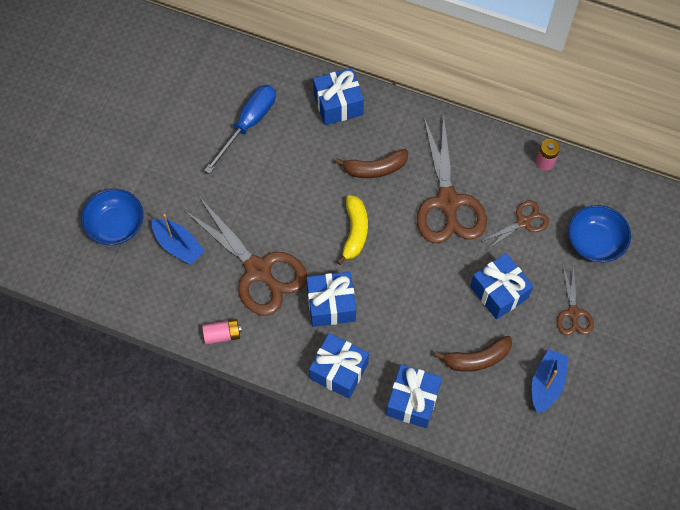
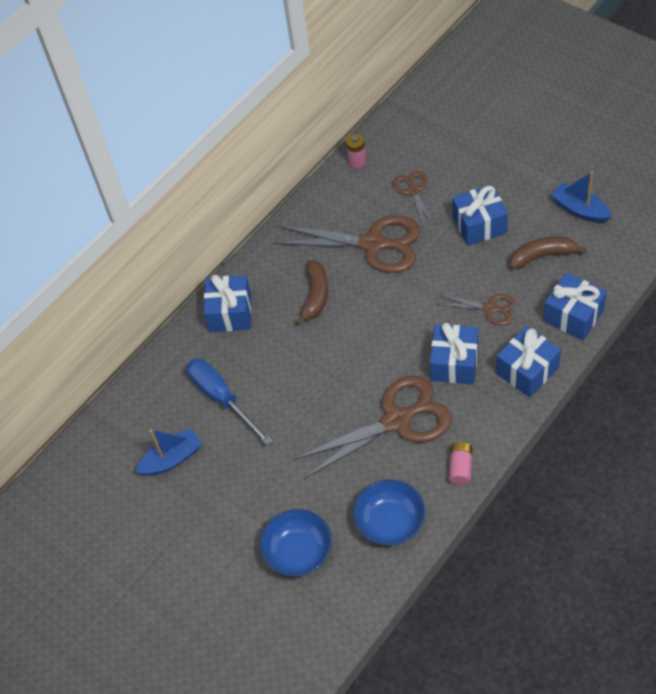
camera: 65 degrees left, 10 degrees down
(178, 245) = (344, 492): blue boat -> blue boat (172, 459)
(354, 232) = (380, 327): yellow banana -> none
(477, 358) = (542, 256): brown banana -> brown banana turned 105 degrees counterclockwise
(573, 313) = (516, 175): brown scissors -> brown scissors (490, 308)
(595, 242) = (450, 144): blue bowl -> blue bowl (390, 522)

